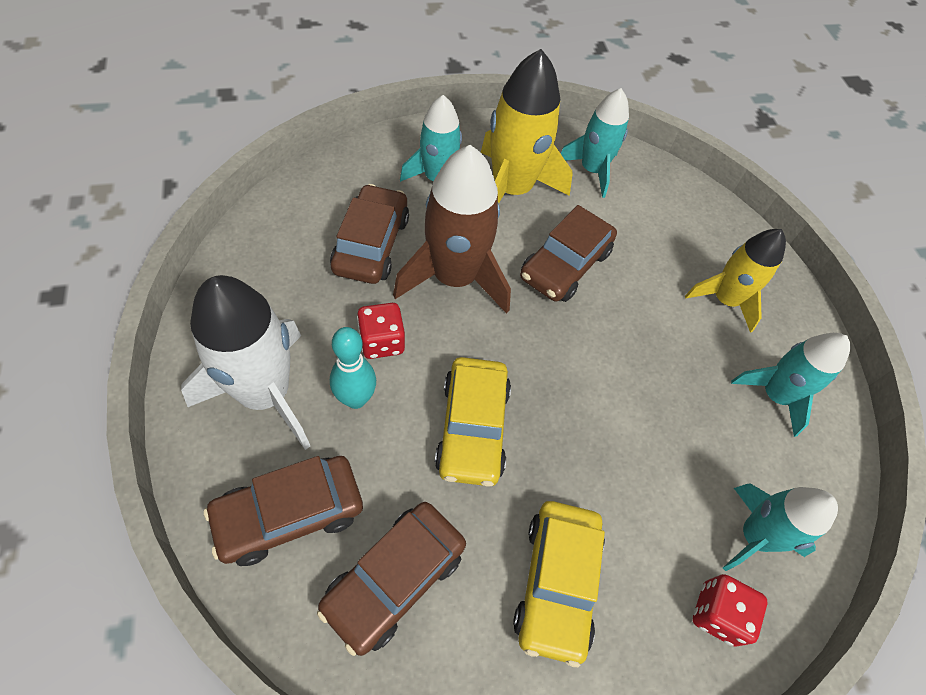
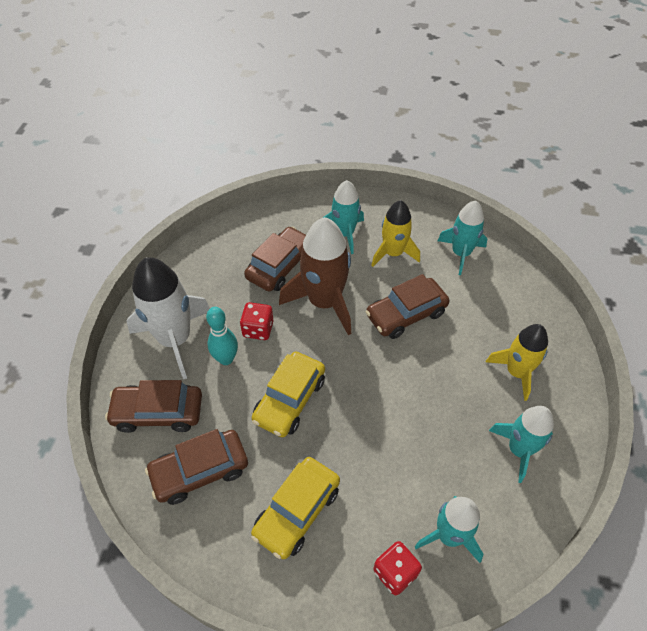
camera: 30 degrees right, 5 degrees down
(511, 190) = (393, 253): yellow rocket -> yellow rocket, size x0.64

